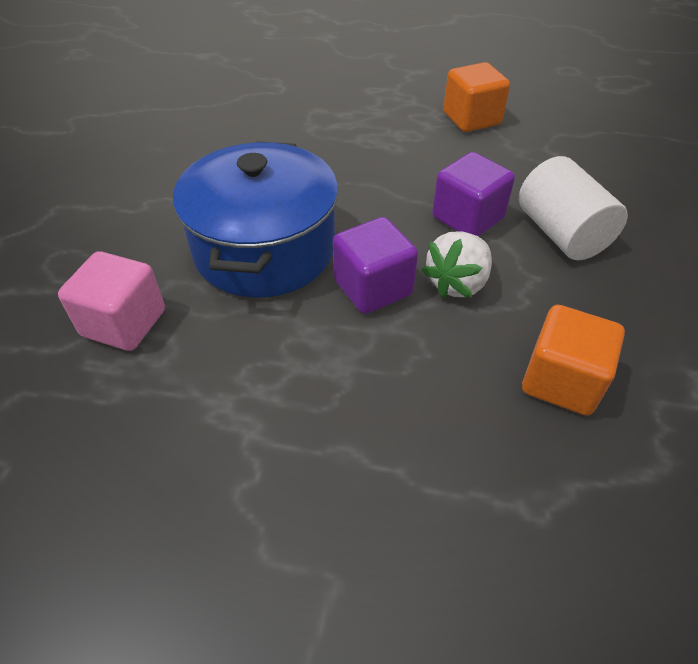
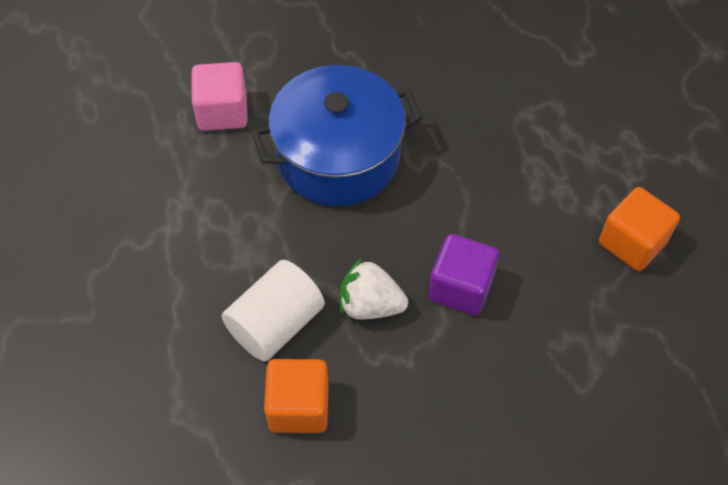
camera: 65 degrees right, 10 degrees up
(373, 287) = (334, 247): purple cube -> none
(561, 233) = (482, 370): white cylinder -> white cylinder (276, 324)

